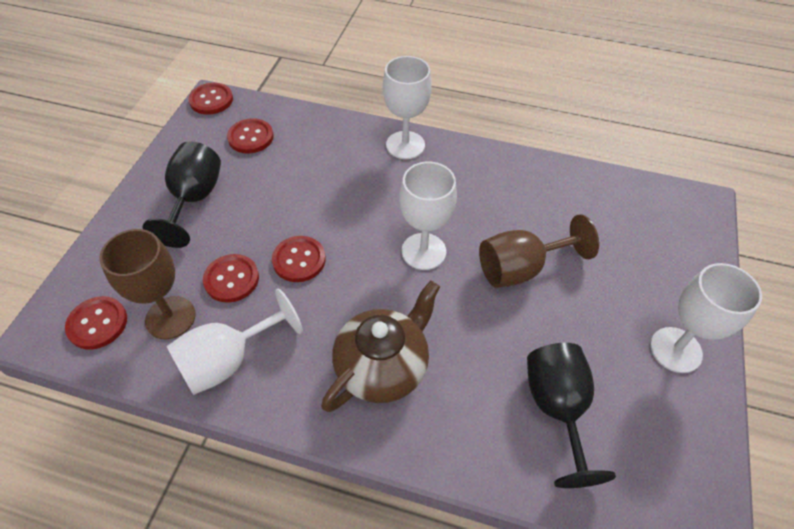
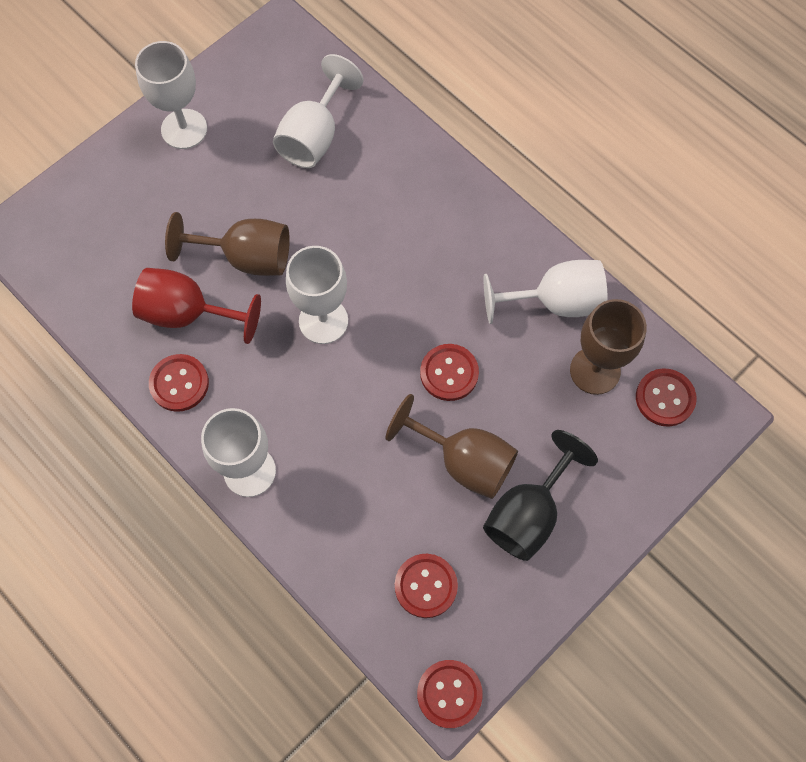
camera: 150 degrees left, 15 degrees up
(231, 279) = (524, 384): red button -> red button (179, 383)
(258, 209) = (464, 461): none -> brown goblet
(383, 366) = (428, 232): brown teapot -> none
(527, 210) = (188, 313): none -> red goblet
(557, 408) = (314, 136): black goblet -> white goblet

